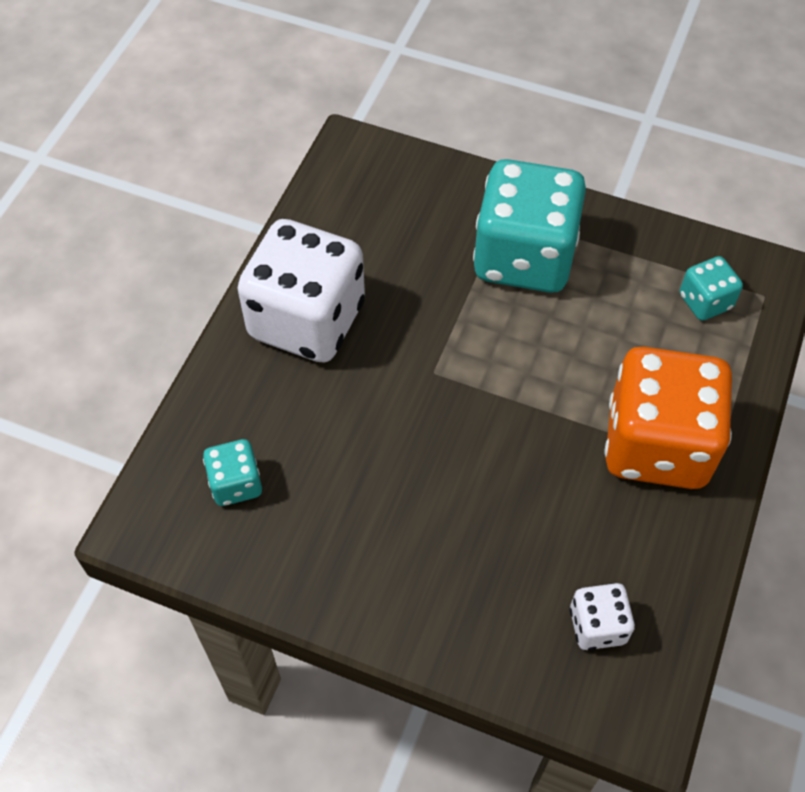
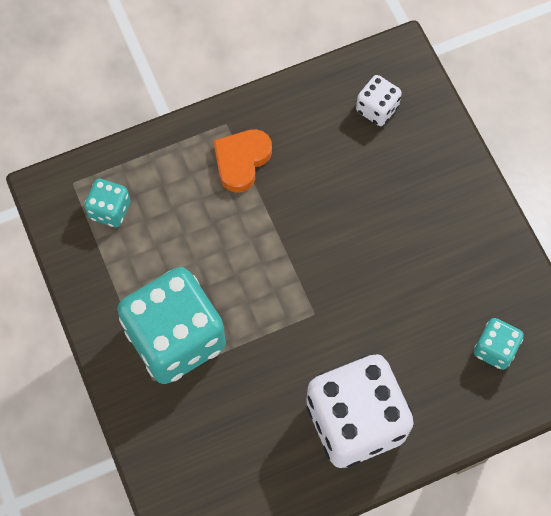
camera: 135 degrees left, 10 degrees up
(656, 444) = (241, 161): orange dice -> orange heart

